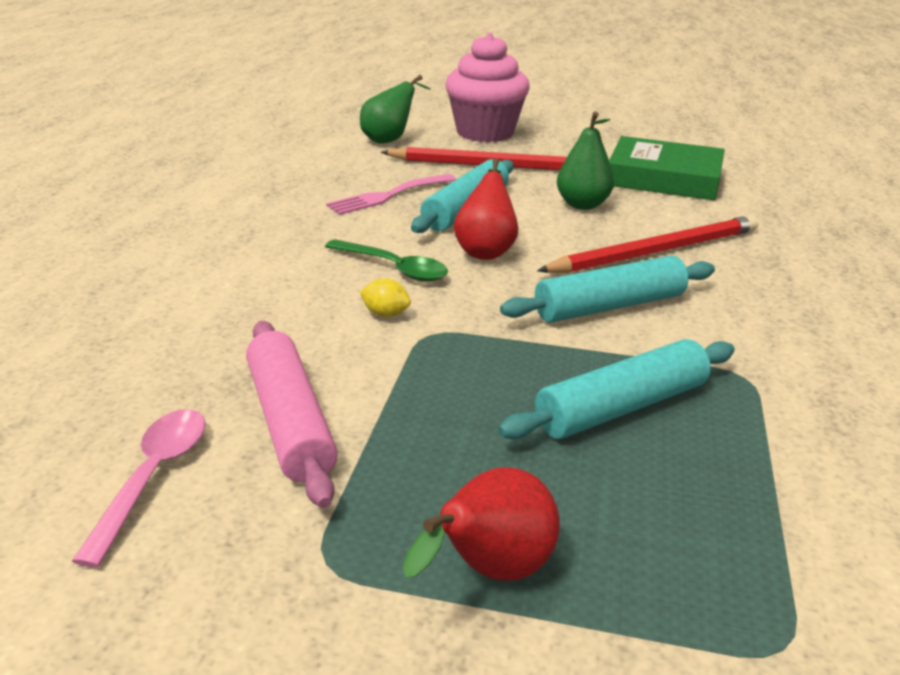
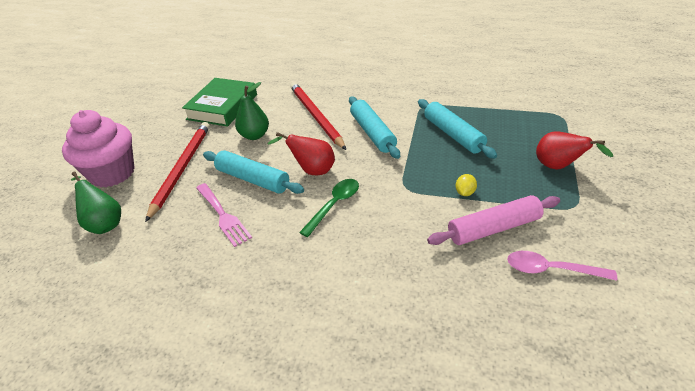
camera: 85 degrees left, 10 degrees up
(385, 314) = (388, 204): yellow lemon -> yellow lemon (465, 192)

